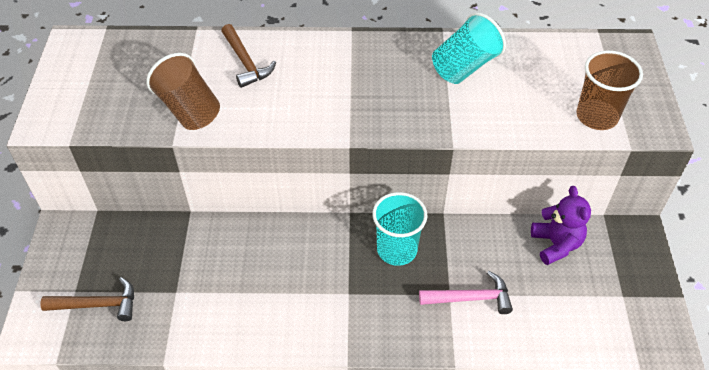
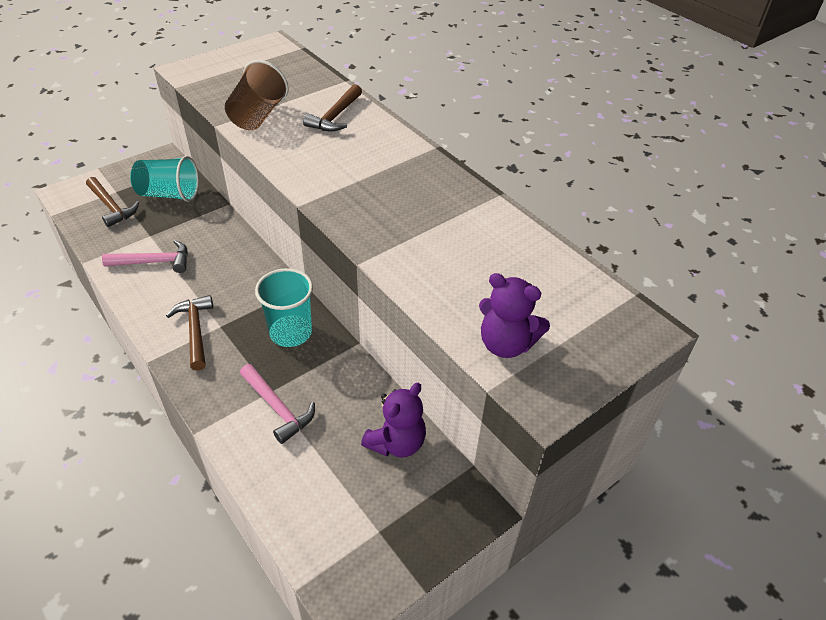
camera: 50 degrees right, 5 degrees down
(219, 304) = (154, 262): none -> pink hammer
(339, 313) = (195, 331): none -> brown hammer
(464, 67) = (468, 227): turquoise cup -> turquoise cup (169, 194)
(597, 116) = (506, 344): brown cup -> purple teddy bear

